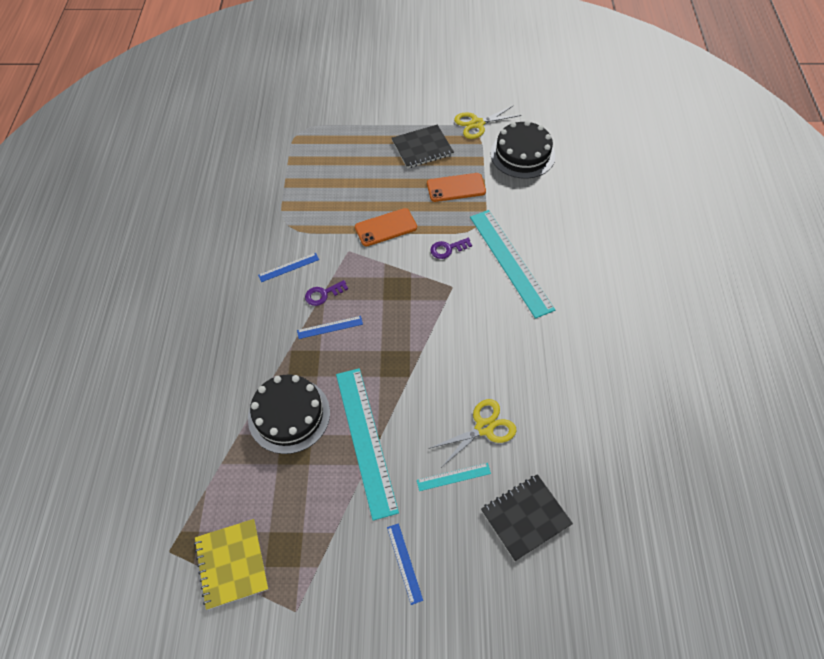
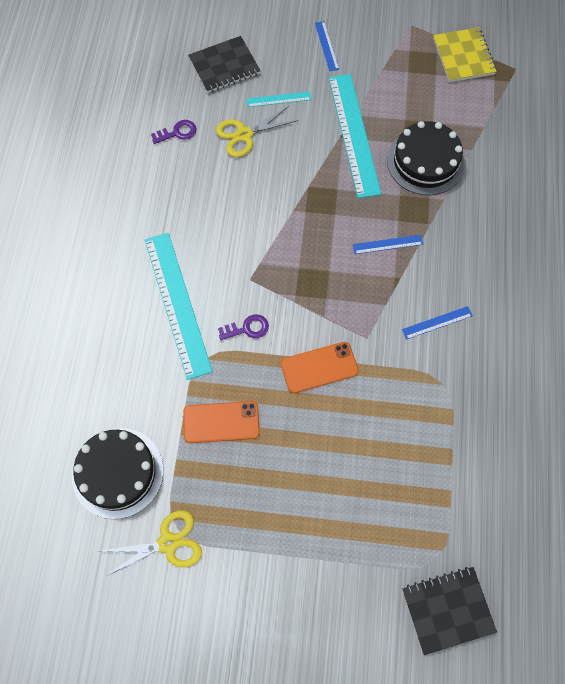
camera: 175 degrees left, 10 degrees up
(323, 294) = (396, 283): purple key -> purple key (177, 132)
(422, 148) = (257, 501): black notebook -> black notebook (447, 610)

